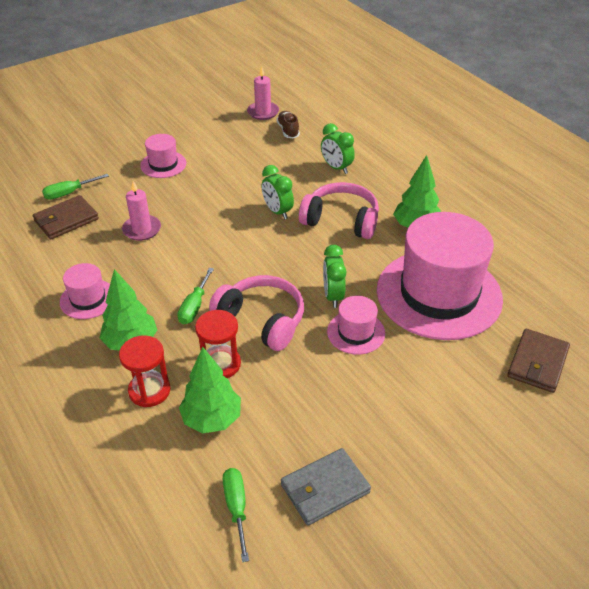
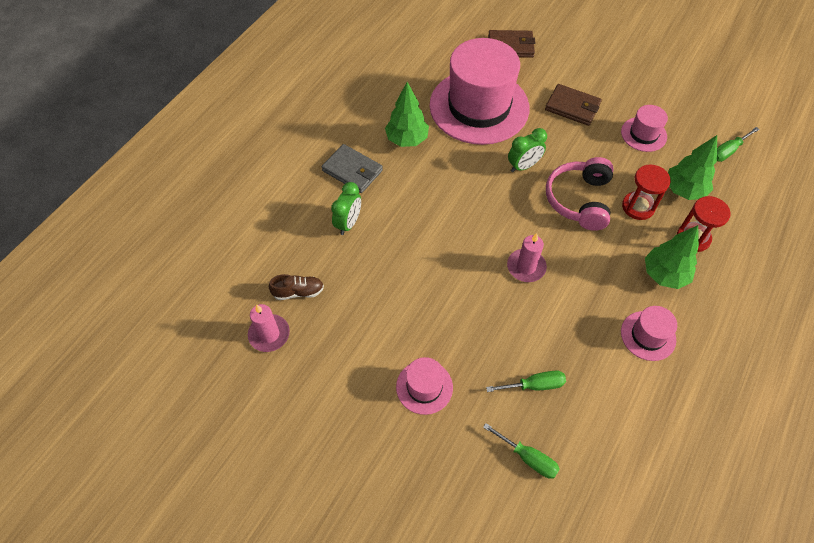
camera: 115 degrees left, 15 degrees up
(66, 220) = (569, 429): brown wallet -> brown wallet (572, 107)
(142, 229) = (537, 345): pink candle -> pink candle (526, 267)
(194, 307) = (598, 251): green screwdriver -> green screwdriver (534, 385)
(277, 211) = (443, 244): green clock -> none
(288, 130) = (298, 292): brown shoe -> brown shoe turned 150 degrees counterclockwise
(325, 488) = (681, 116): grey wallet -> grey wallet (352, 171)
(341, 220) = (428, 192): pink headphones -> none
(356, 332) = (550, 141): pink hat -> pink hat (643, 134)

